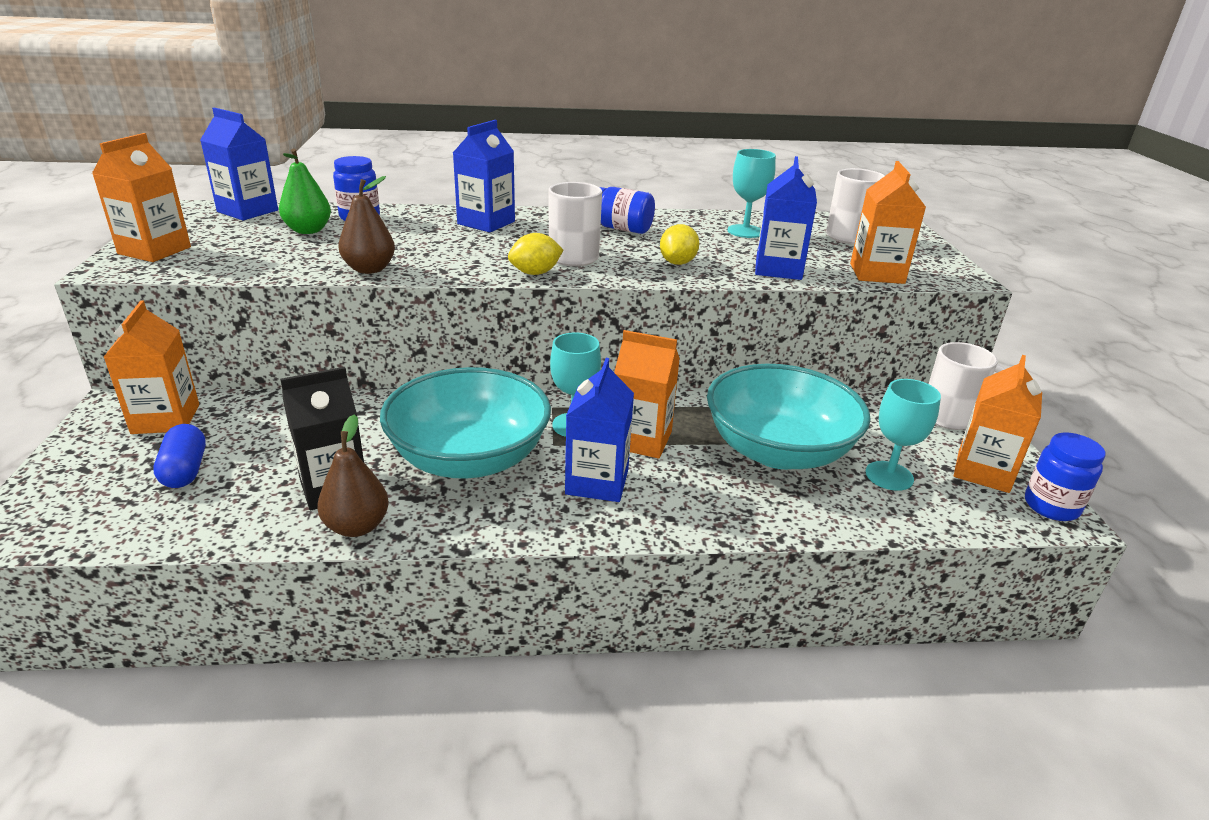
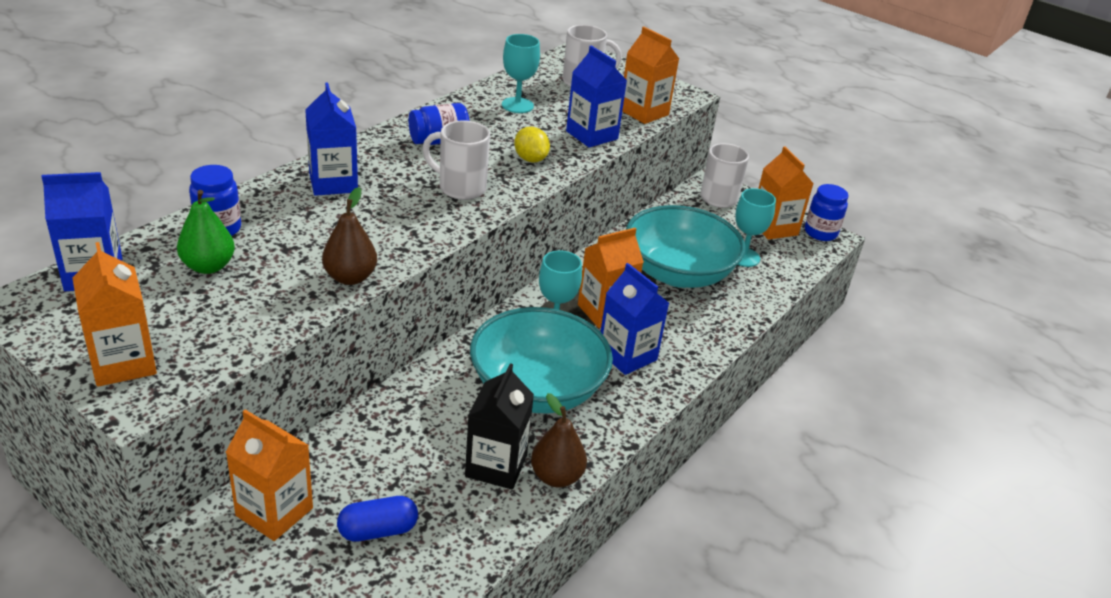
camera: 50 degrees left, 5 degrees up
(185, 470) = (378, 530): blue capsule -> blue capsule turned 45 degrees counterclockwise
(535, 273) = (466, 217): yellow lemon -> none

